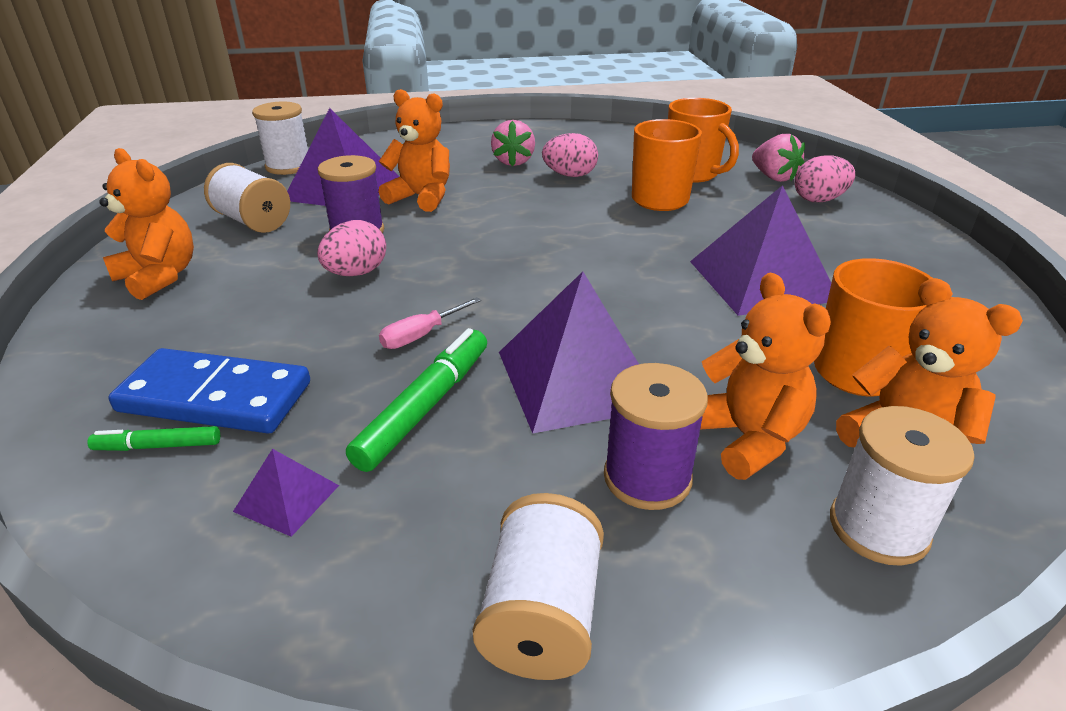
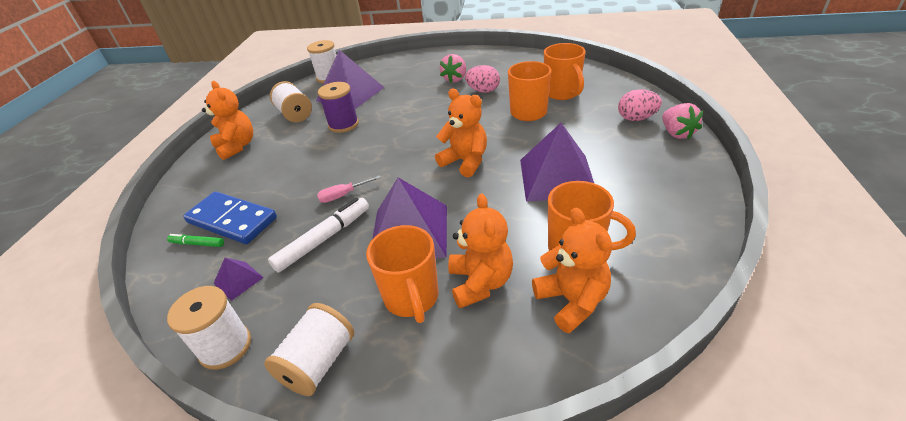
camera: 20 degrees right, 5 degrees up
(356, 273) = (330, 152): pink egg -> none
(421, 197) = (389, 103): orange teddy bear -> orange teddy bear (465, 161)
(425, 407) = (324, 239): green marker -> white marker
(647, 477) = (412, 298): purple spool -> orange mug
(773, 177) = (616, 98): pink strawberry -> pink strawberry (677, 133)
(878, 528) = (520, 350): white spool -> white spool (225, 347)

